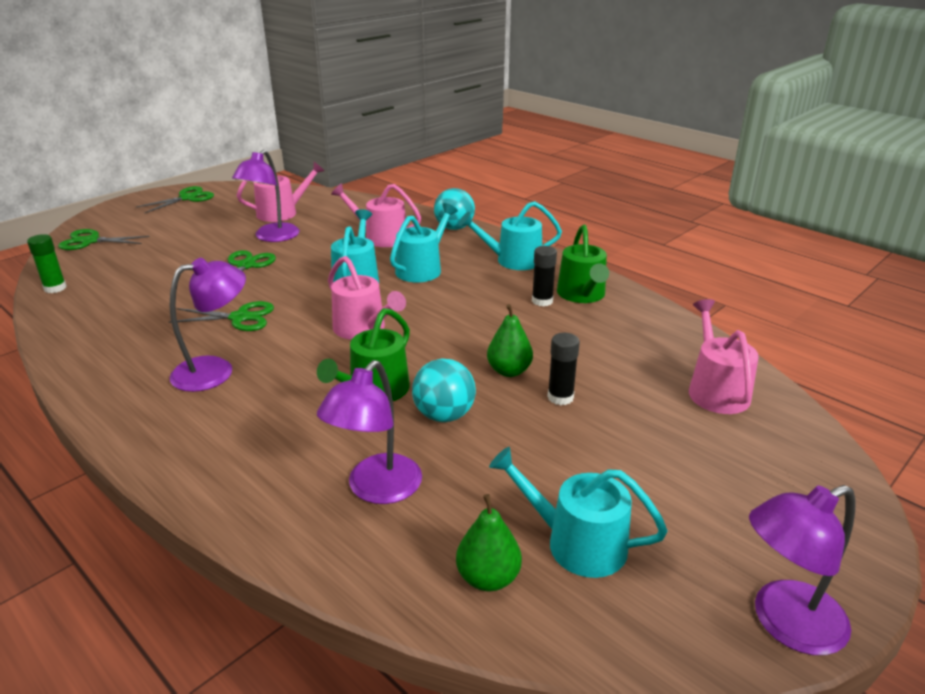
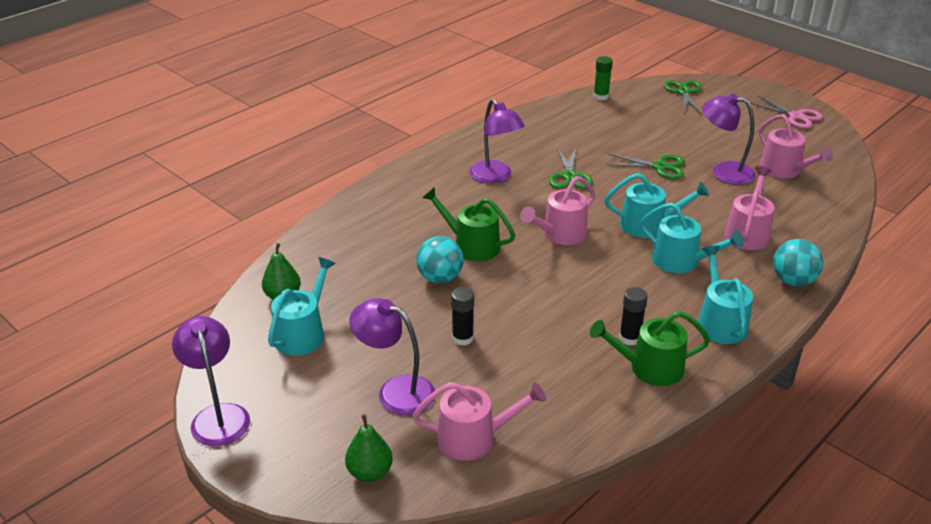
camera: 90 degrees right, 5 degrees up
(187, 198) = (795, 116): green scissors -> pink scissors
(376, 489) = (364, 252): purple lamp -> purple lamp (396, 391)
(509, 371) = (500, 311): green pear -> green pear (370, 472)

